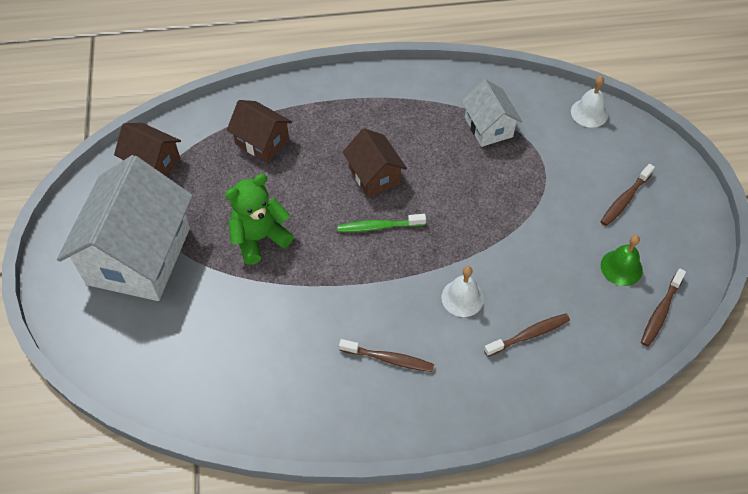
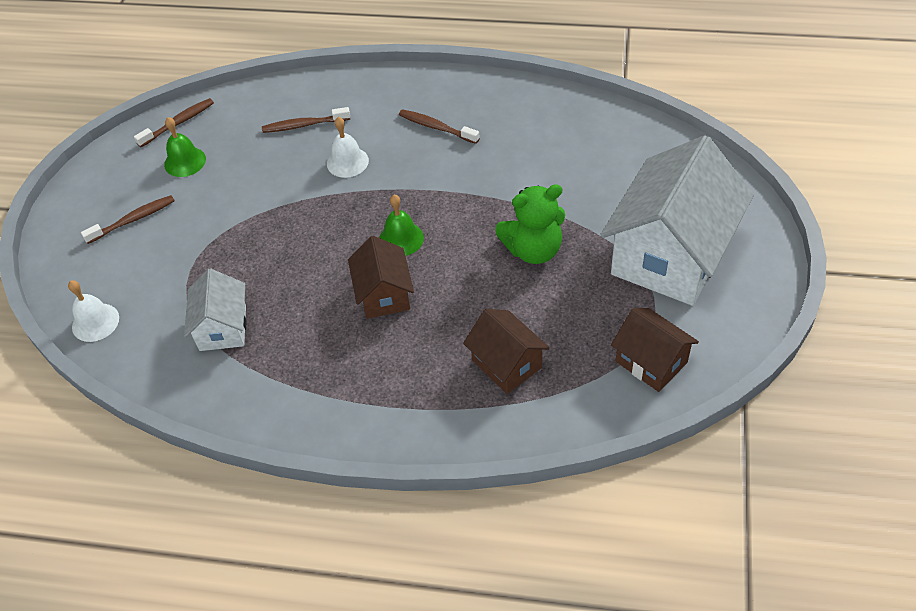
camera: 160 degrees left, 5 degrees down
(378, 226) = (401, 239): green toothbrush -> green bell

